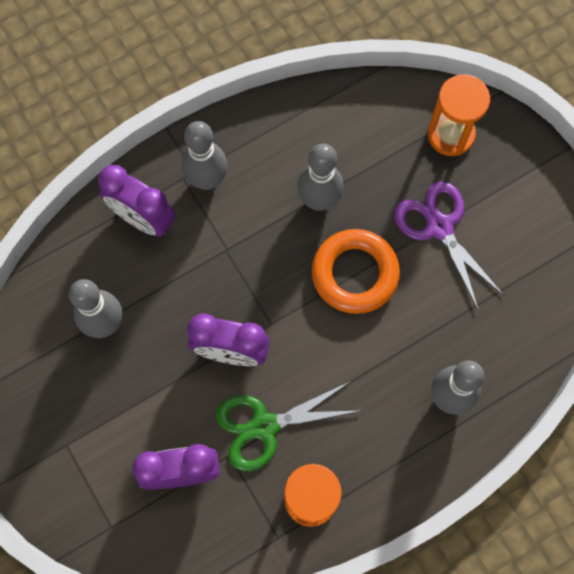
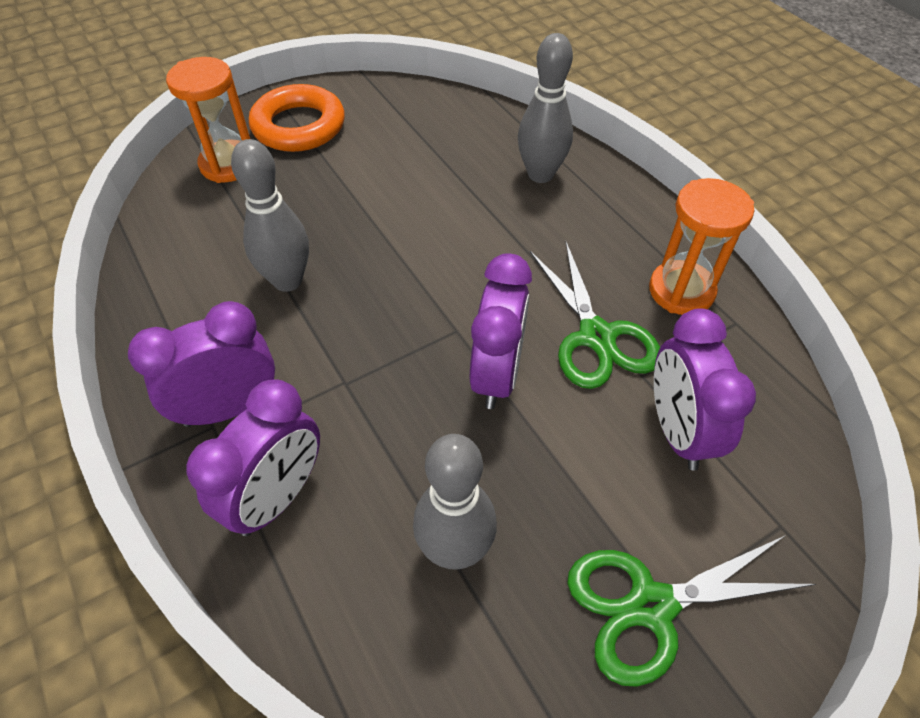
camera: 90 degrees left, 20 degrees down
(66, 435) = (651, 606): none -> green scissors
(207, 180) = (229, 408): grey bowling pin -> purple clock
(355, 274) = (392, 248): orange ring -> orange ring (299, 126)
(439, 227) = (341, 176): purple scissors -> none

